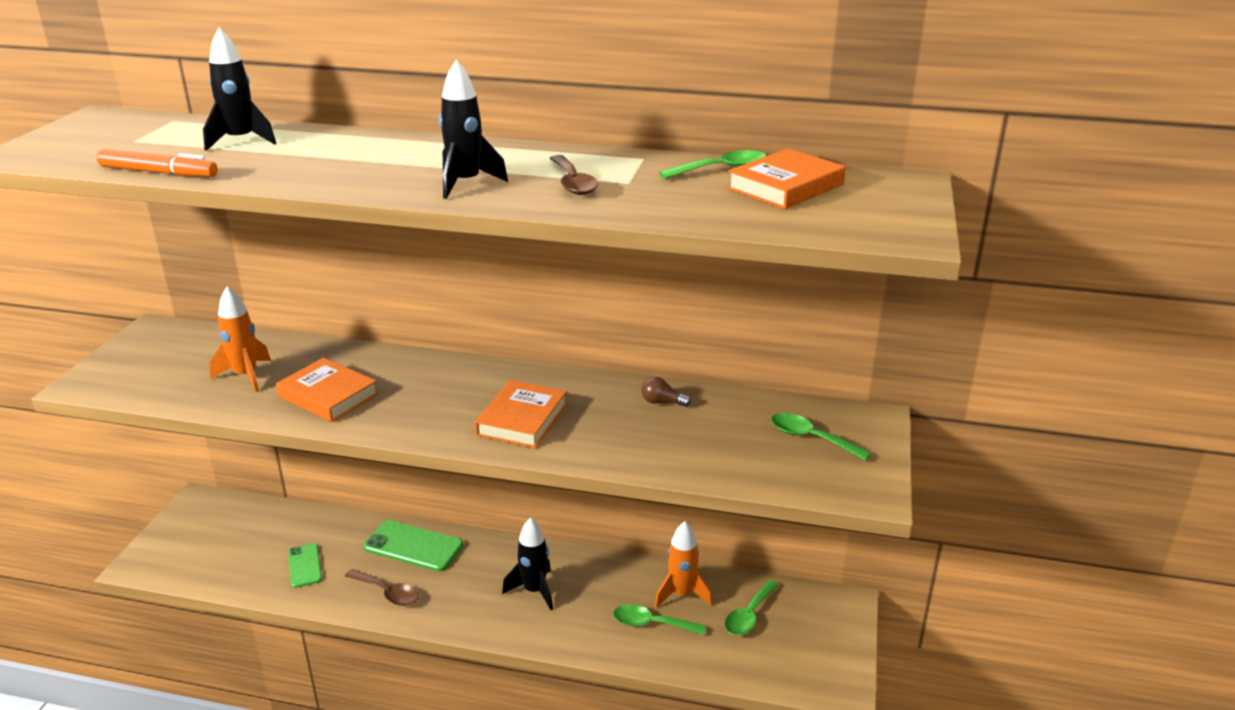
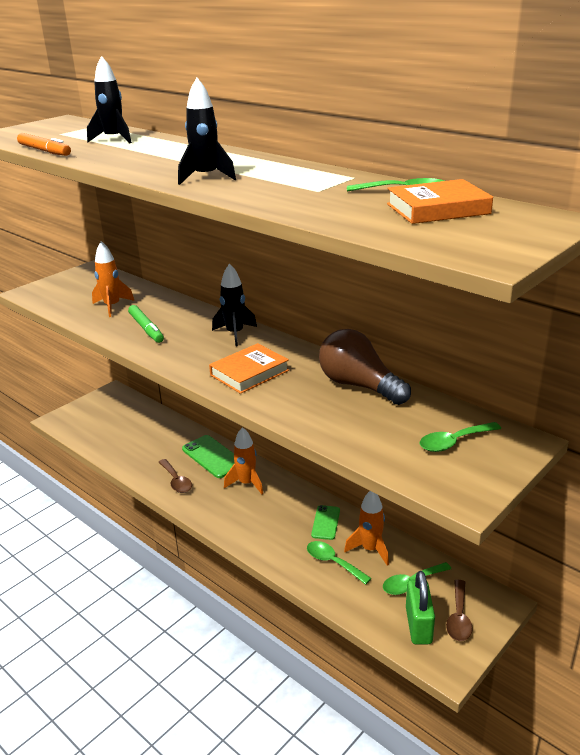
camera: 30 degrees right, 0 degrees up
(304, 565) = (141, 448): green phone -> green phone (325, 522)
(328, 395) = (146, 328): orange book -> green marker
(483, 566) = (246, 483): none -> orange rocket
(534, 590) = (268, 511): black rocket -> black rocket (235, 334)
(573, 183) = (277, 186): brown spoon -> brown spoon (458, 617)
(662, 402) = (359, 386): brown light bulb -> brown light bulb, size x2.50
(786, 658) = (418, 625): none -> green padlock
(811, 438) = (454, 442): green spoon -> green spoon turned 90 degrees counterclockwise

